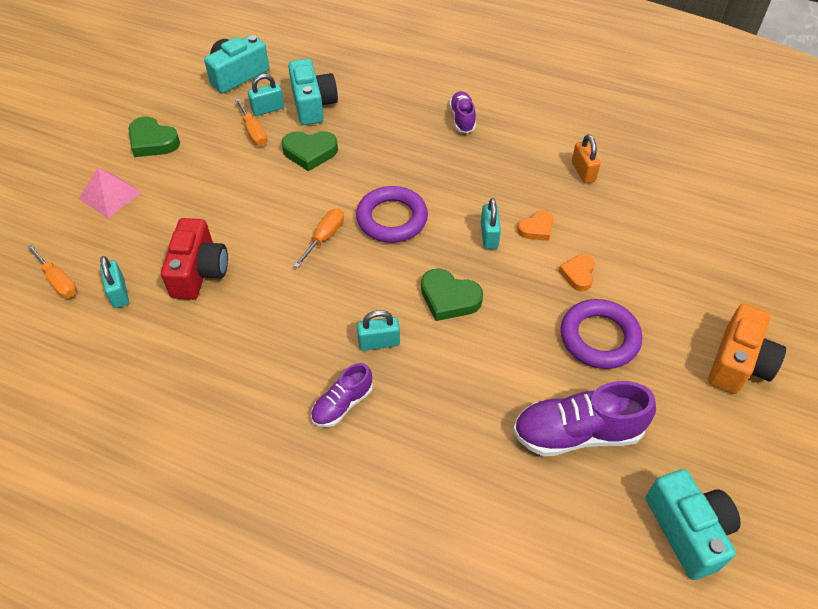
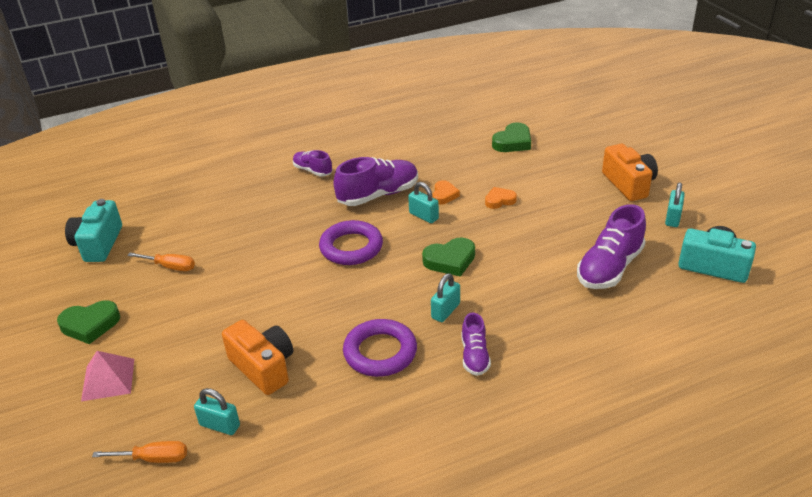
camera: 45 degrees left, 15 degrees down
(199, 272) = (263, 367): red camera -> orange camera
(268, 109) = (159, 248): turquoise padlock -> turquoise padlock (672, 218)
(310, 152) = (235, 251): green heart -> green heart (513, 142)
(313, 105) = (192, 224): turquoise camera -> none
(325, 237) = (323, 286): orange screwdriver -> none
(481, 184) = (378, 195): none -> purple shoe
(578, 274) = (499, 200): orange heart -> orange heart turned 105 degrees clockwise
(583, 172) = (426, 153): orange padlock -> none
(599, 338) = (554, 220): purple ring -> purple ring (380, 352)

